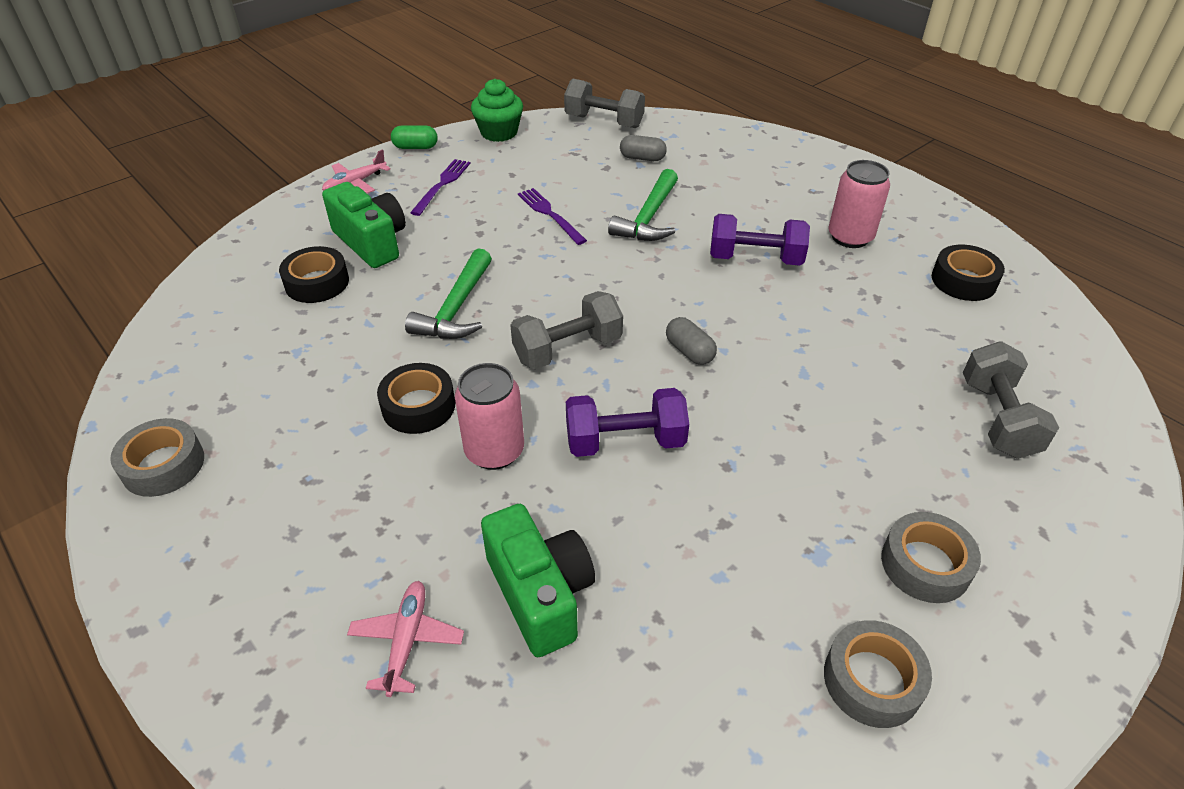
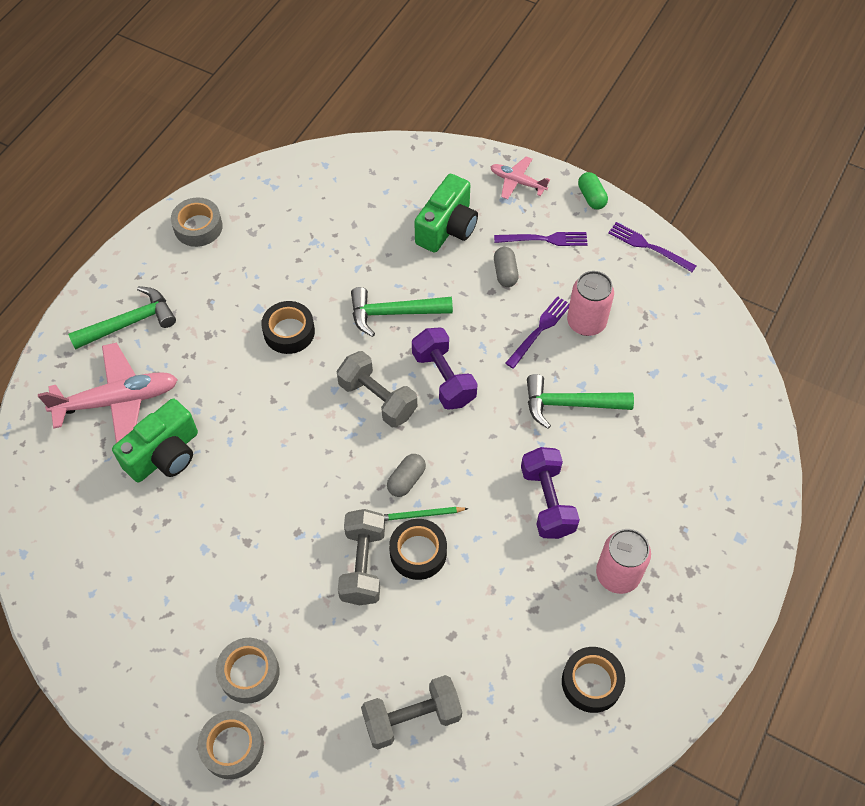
camera: 70 degrees right, 15 degrees up
(268, 592) = (129, 323): none -> green hammer
(317, 283) = (387, 218): black tape -> black tape (418, 552)
(407, 640) = (118, 401): pink plane -> pink plane, size x1.83
(494, 451) = (265, 390): pink can -> pink can (586, 322)
(499, 132) = (648, 246): green cupcake -> purple fork
(604, 121) = (715, 321): grey dumbbell -> grey dumbbell (363, 565)
(625, 441) = (299, 463): purple dumbbell -> purple dumbbell (443, 378)
(642, 158) = (665, 372): grey capsule -> grey capsule (505, 273)
(740, 350) = (421, 515): none -> green pencil
(872, 680) = (153, 649): grey tape -> grey tape (232, 747)

